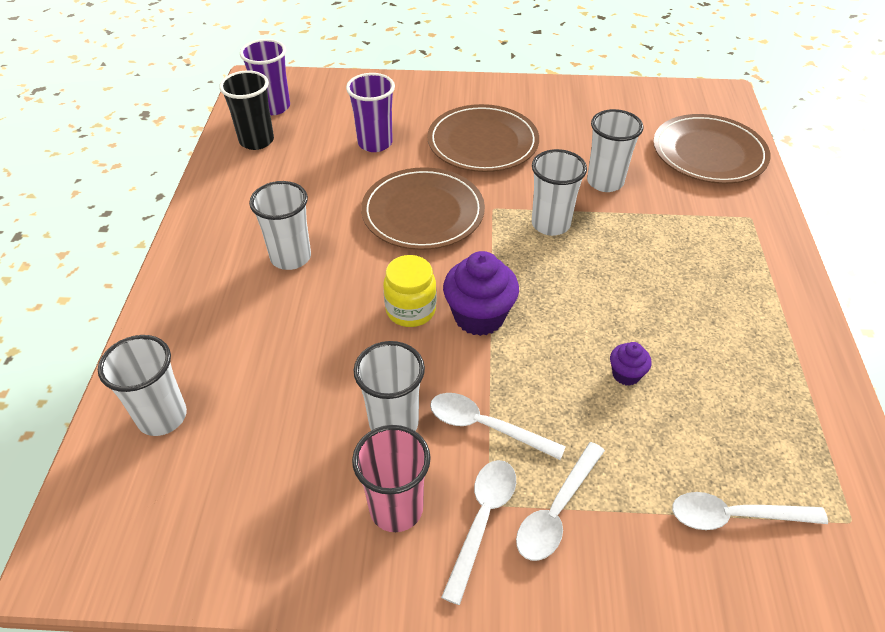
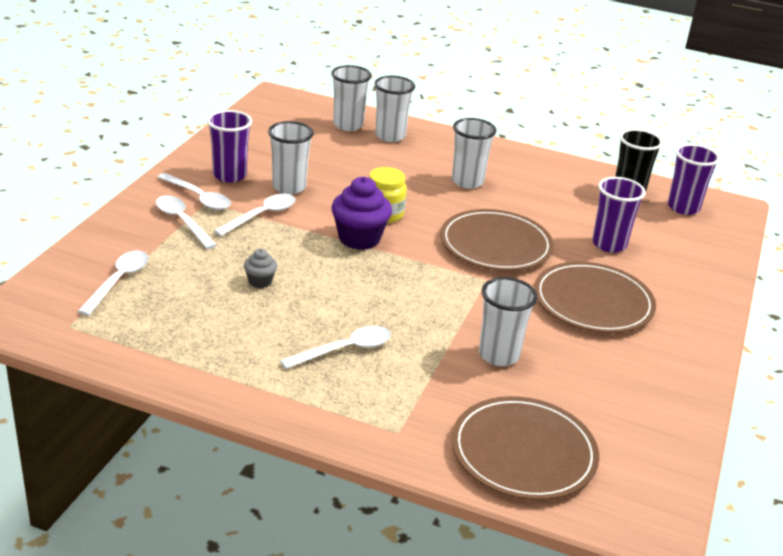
camera: 105 degrees right, 15 degrees down
(396, 508) = (229, 175): pink cup -> purple cup
(550, 224) = (449, 302): white cup -> white cup (390, 136)
(626, 374) = (260, 281): purple cupcake -> grey cupcake
(680, 274) = (344, 350): none -> white spoon

